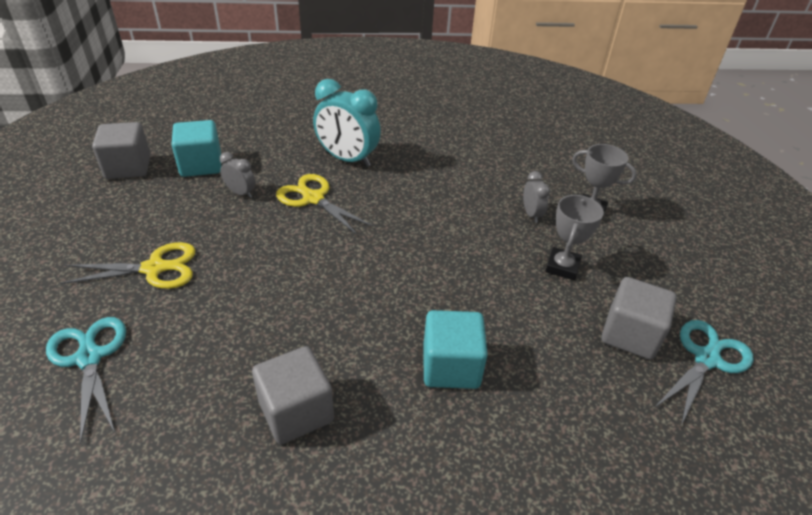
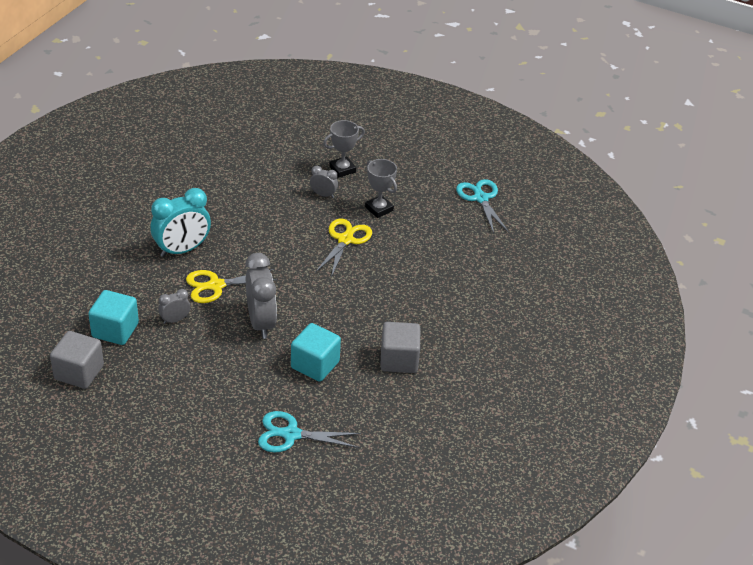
camera: 60 degrees left, 0 degrees up
(154, 268) = (227, 387): yellow scissors -> yellow scissors (345, 240)
(279, 252) = (261, 323): none -> grey clock
(451, 366) = (414, 290): turquoise cube -> turquoise cube (315, 365)
(630, 335) = (446, 214): grey cube -> none

